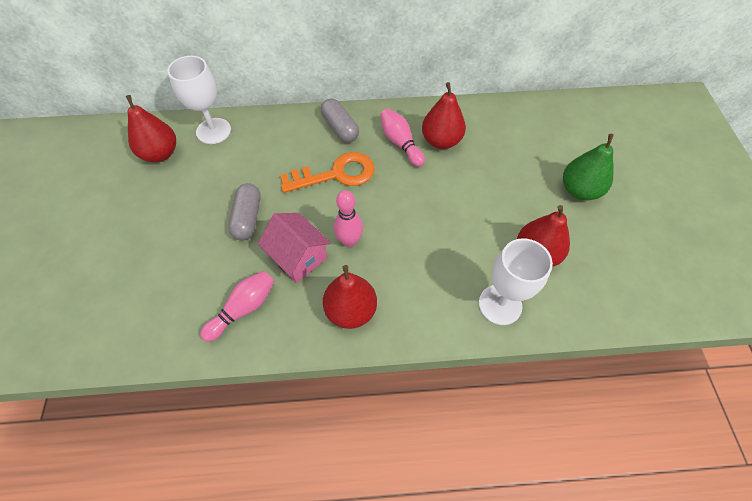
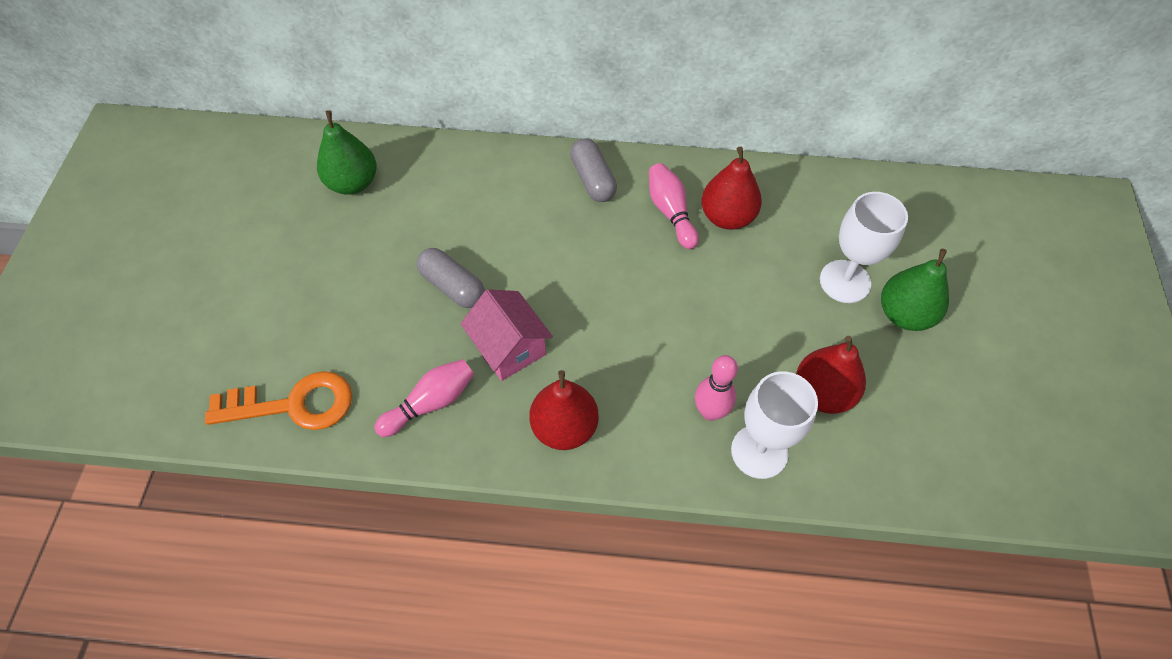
camera: 10 degrees right, 0 degrees up
(160, 154) = (353, 183): red pear -> green pear
(213, 131) = (425, 161): white goblet -> white goblet (845, 281)
(247, 218) = (452, 286): grey capsule -> grey capsule turned 60 degrees counterclockwise
(336, 174) = (576, 243): orange key -> orange key (294, 404)
(349, 241) = (578, 337): pink bowling pin -> pink bowling pin (710, 411)

